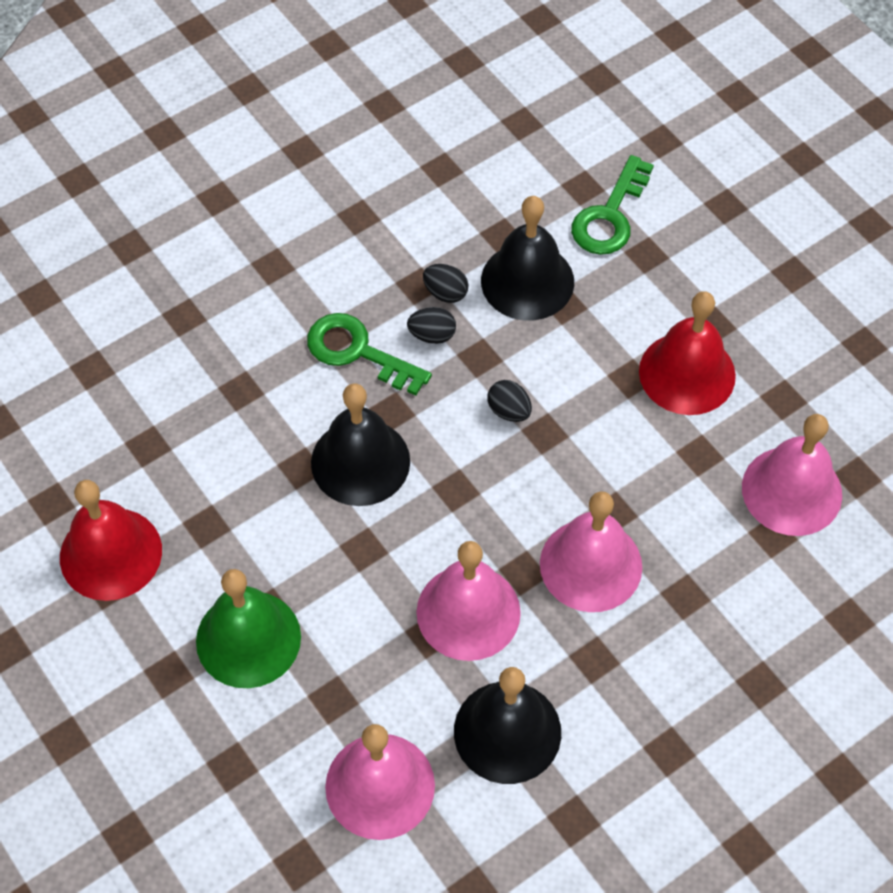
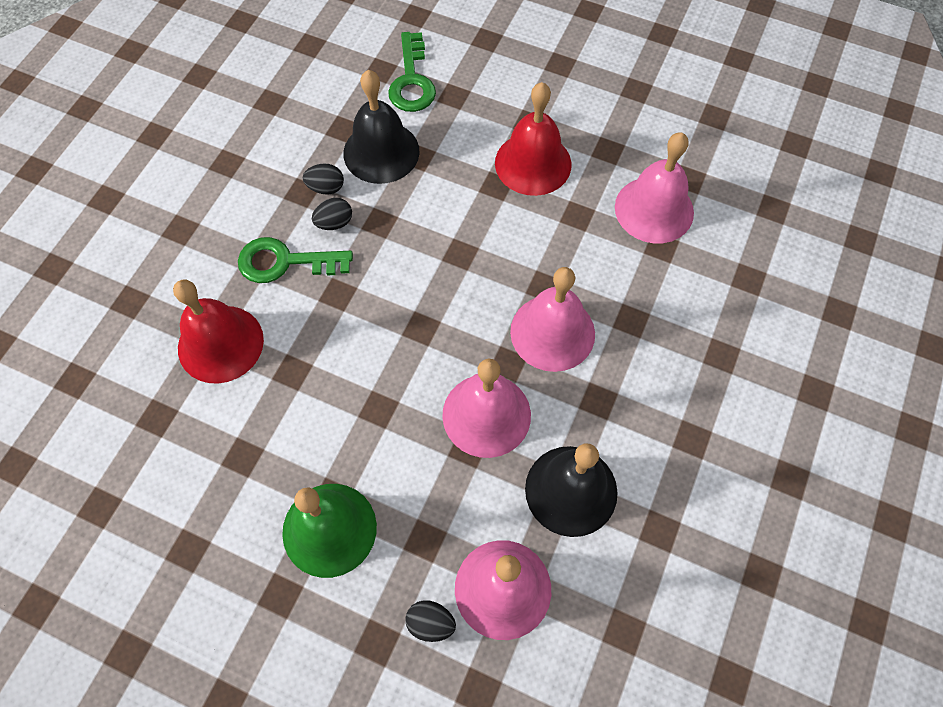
camera: 30 degrees left, 5 degrees up
(110, 553) = (174, 522): red bell -> red bell (220, 343)
(360, 461) = (336, 343): black bell -> none
(509, 411) = (425, 250): black egg -> black egg (431, 623)

